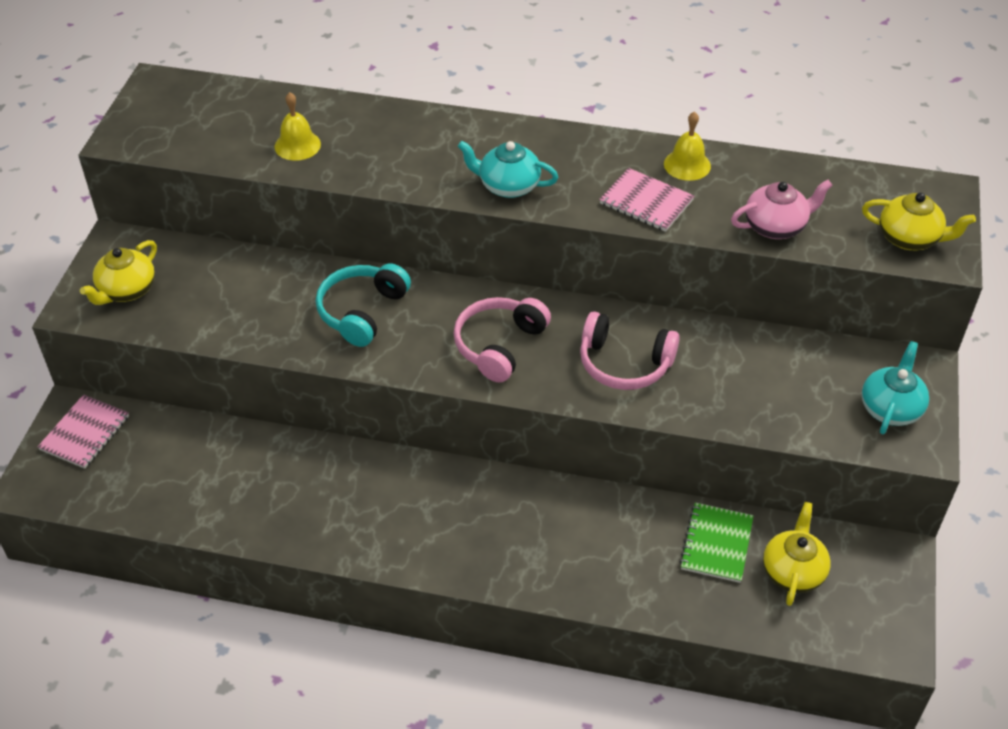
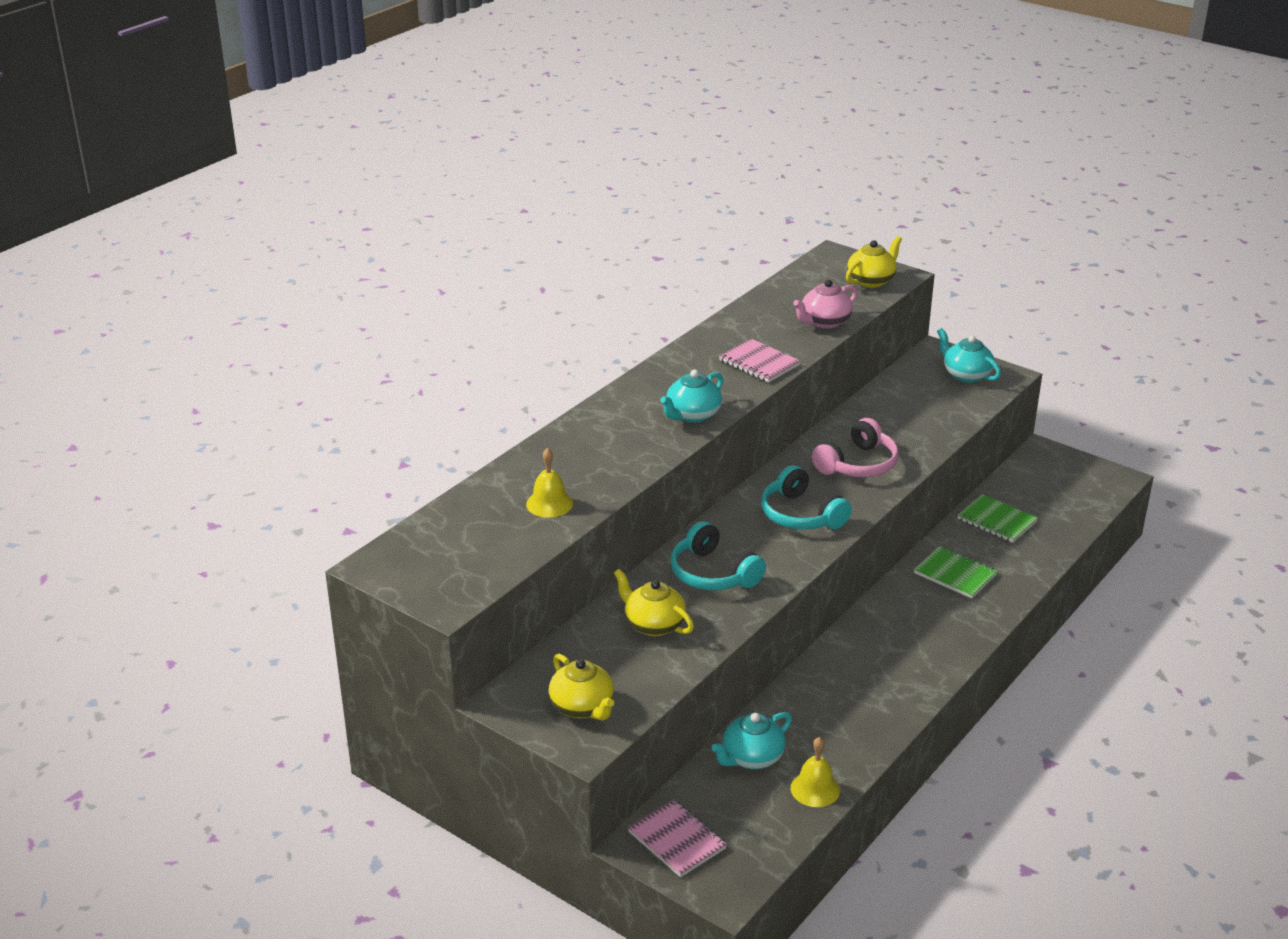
camera: 65 degrees left, 15 degrees down
(211, 450) = (751, 758): none -> turquoise teapot
(499, 345) = (800, 515): pink headphones -> turquoise headphones
(587, 531) = (955, 574): none -> green notebook
(646, 202) = (759, 363): pink notebook -> pink notebook turned 75 degrees clockwise
(687, 165) = (729, 335): yellow bell -> yellow bell (815, 789)
(776, 226) = (824, 322): pink teapot -> pink teapot turned 135 degrees counterclockwise
(793, 571) = (1036, 497): yellow teapot -> yellow teapot (653, 624)

